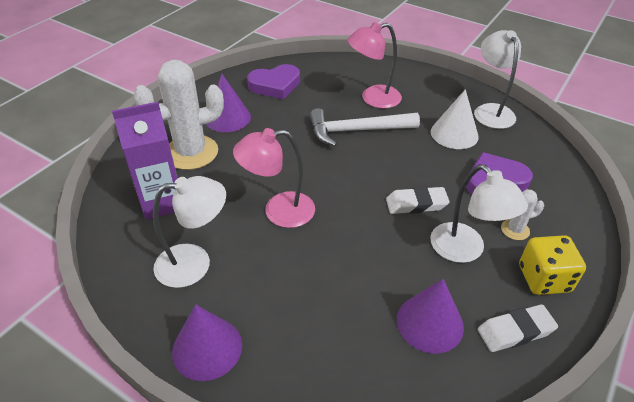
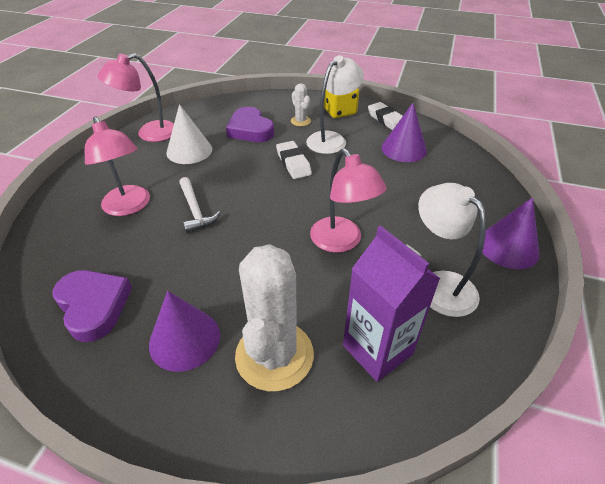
camera: 105 degrees left, 0 degrees up
(191, 152) = (274, 355): white cactus -> white cactus turned 45 degrees clockwise
(356, 131) = (195, 210): white hammer -> white hammer, size x0.64
(491, 111) = (149, 133): white lamp -> pink lamp

